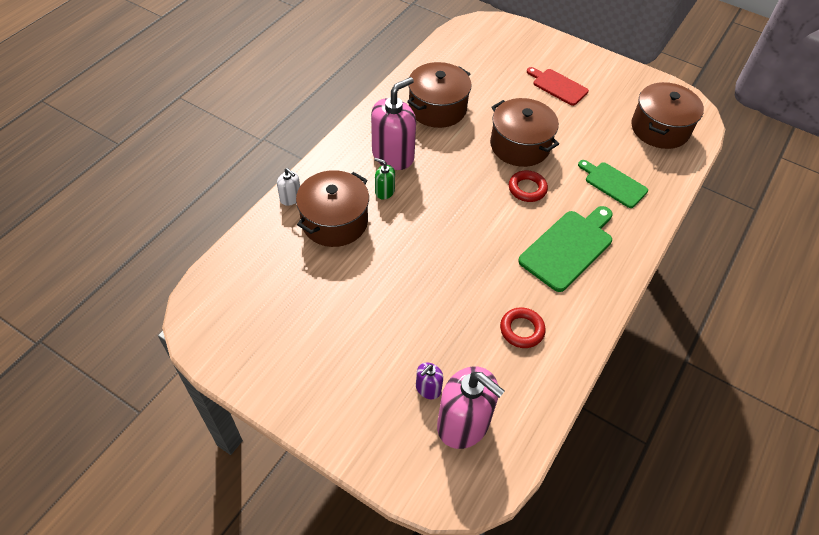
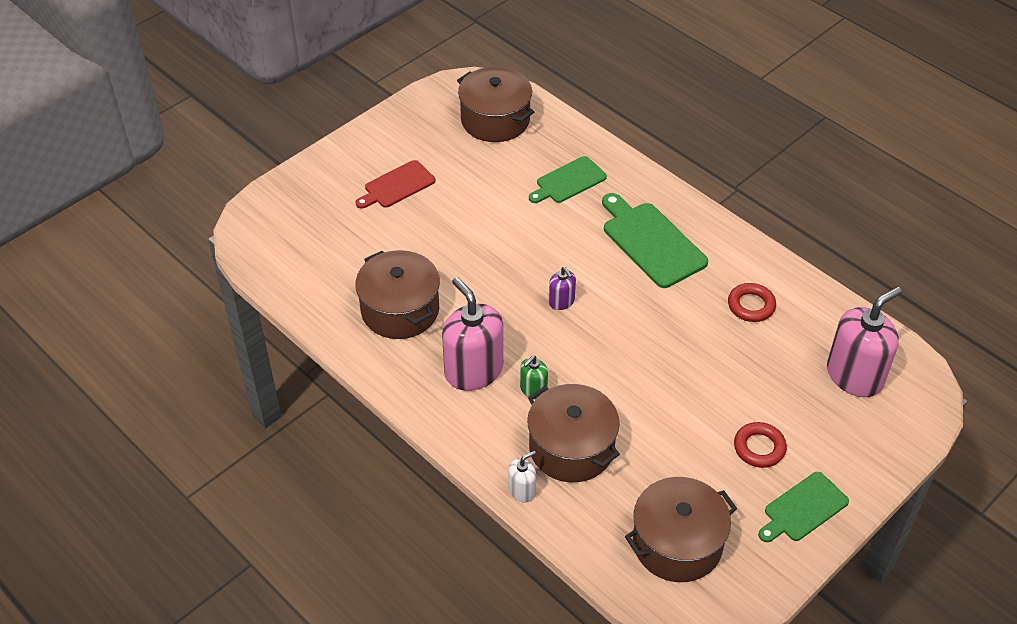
camera: 75 degrees left, 5 degrees down
(302, 387) = (803, 509): none -> green cutting board
(428, 388) = (813, 397): purple soap dispenser -> purple soap dispenser (561, 301)
(520, 145) = (489, 245): brown pot -> brown pot (677, 543)
(527, 189) = (559, 255): red ring -> red ring (759, 448)

